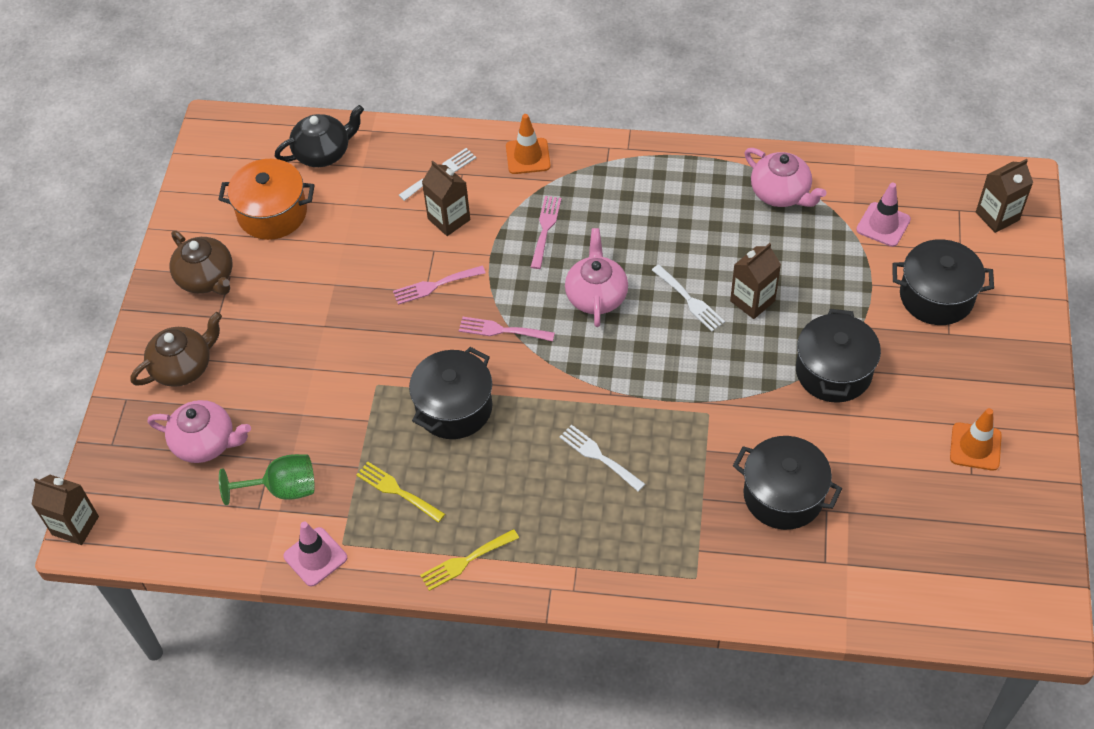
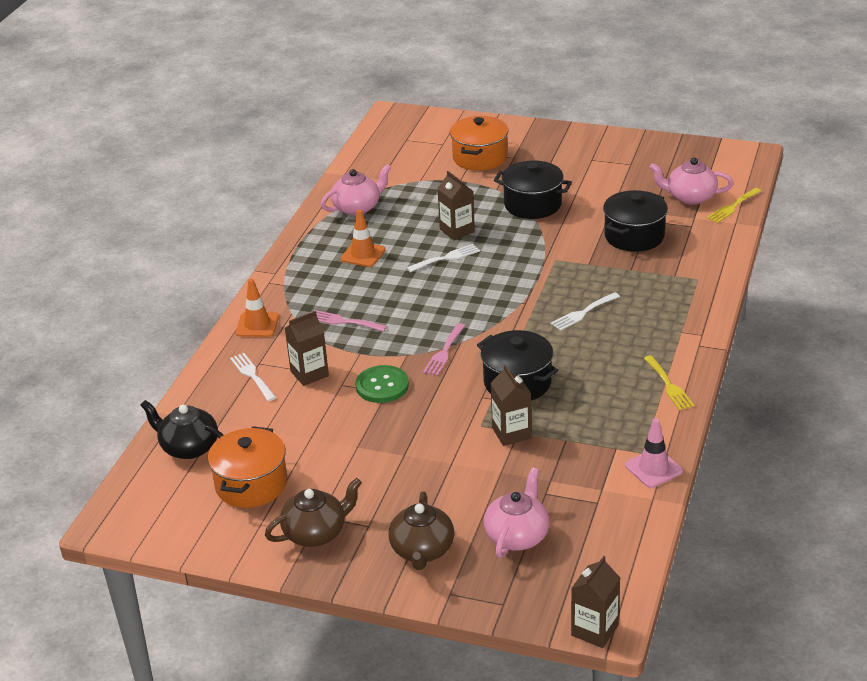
camera: 80 degrees left, 20 degrees down
(183, 366) = (422, 550): brown teapot -> brown teapot turned 150 degrees counterclockwise
(282, 489) = (579, 486): green goblet -> none
(323, 152) = (188, 447): black teapot -> black teapot turned 45 degrees counterclockwise
(397, 491) = (595, 418): yellow fork -> yellow fork (732, 207)
(435, 285) = (382, 386): pink fork -> green button
(596, 295) = (425, 301): pink teapot -> pink teapot (690, 197)
(883, 225) = (407, 170): pink traffic cone -> none
(936, 296) = (480, 157): black pot -> orange pot
(975, 447) = (609, 160): orange traffic cone -> orange traffic cone (363, 254)
(997, 216) = (418, 126): brown carton -> brown carton (511, 433)

